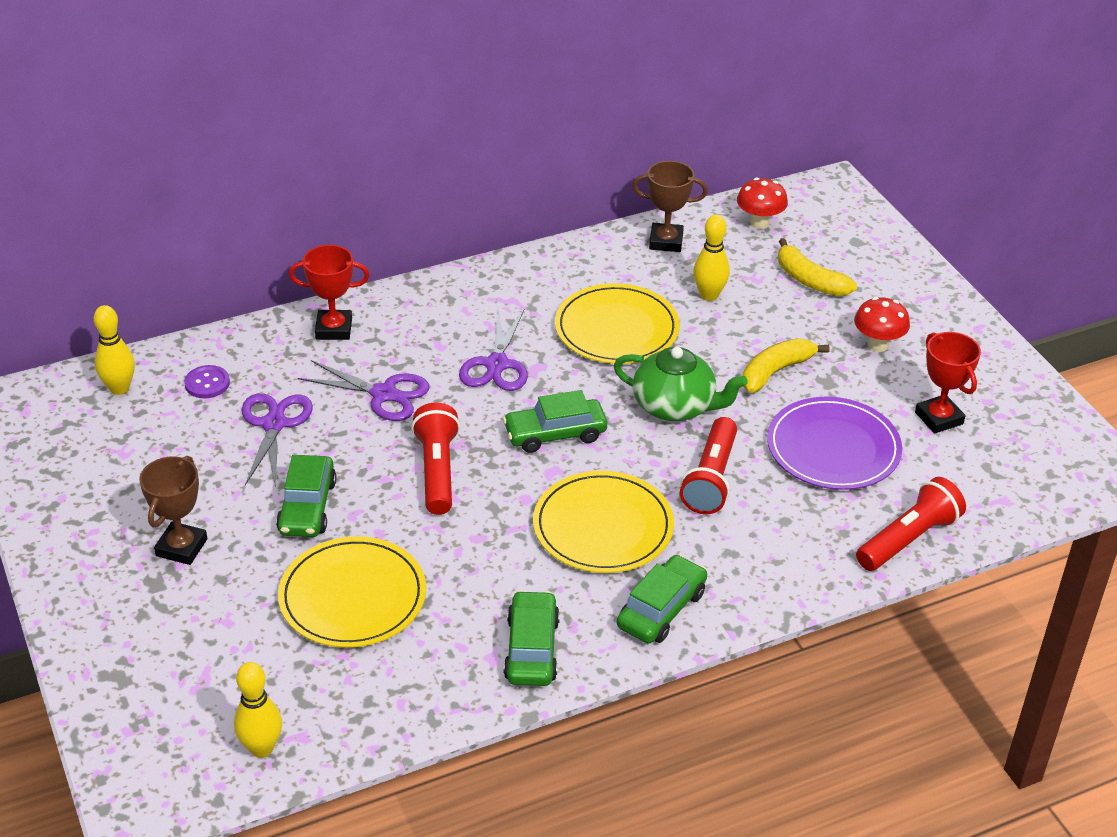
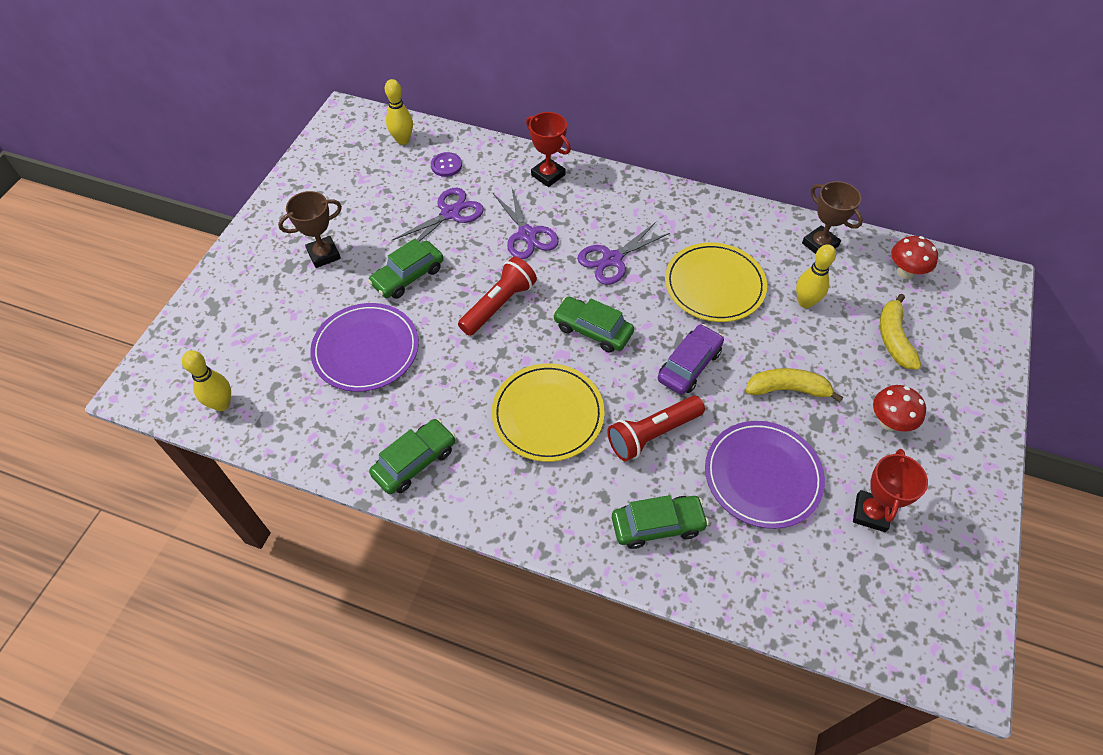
camera: 45 degrees right, 15 degrees up
(352, 597) = (366, 349): yellow plate -> purple plate
(661, 609) = (516, 499): green car -> green car (657, 525)
(675, 406) = (689, 365): green teapot -> purple car
(908, 539) = (736, 587): red flashlight -> none

